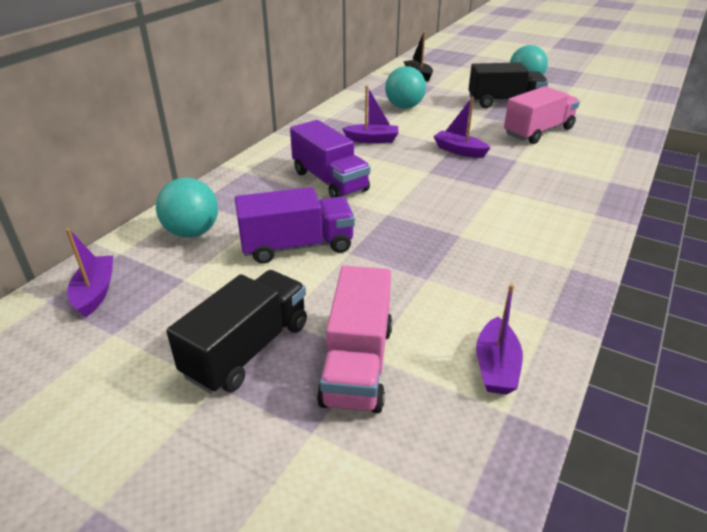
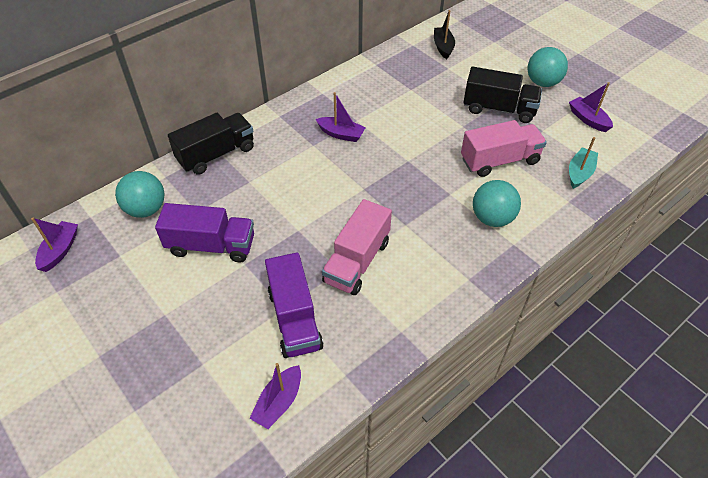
camera: 20 degrees right, 15 degrees up
(247, 349) = (130, 332): black truck -> black truck (216, 154)
(329, 181) = (275, 179): purple truck -> purple truck (294, 319)
(357, 364) = (191, 368): pink truck -> pink truck (357, 261)
(404, 107) = (398, 94): turquoise ball -> turquoise ball (492, 218)
(459, 151) = (407, 168): purple boat -> purple boat (588, 119)
(614, 127) = (579, 173): none -> turquoise boat

